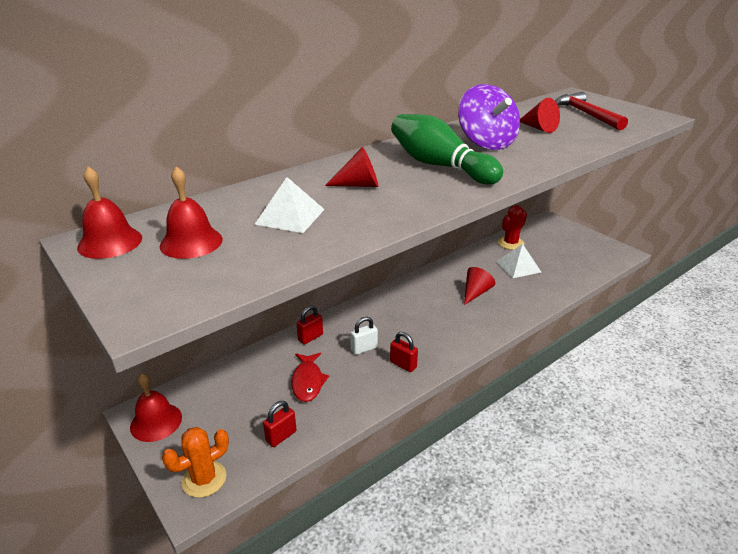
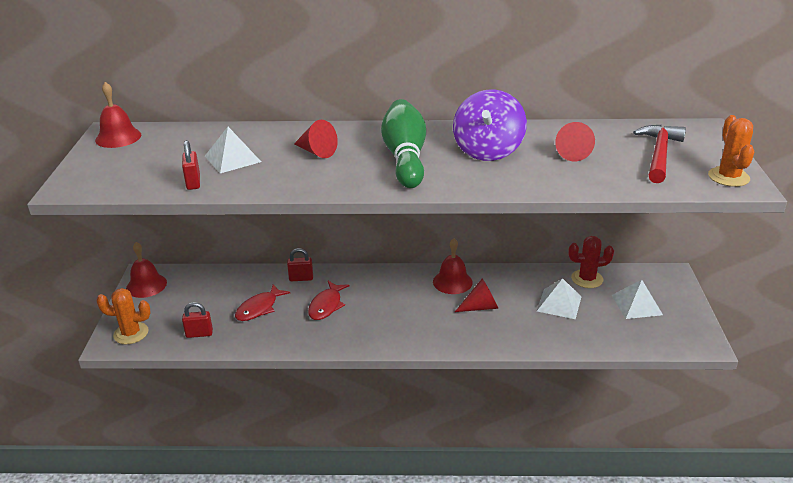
camera: 40 degrees right, 0 degrees up
(191, 242) = (154, 154): red bell -> red bell (452, 282)
(364, 348) = (326, 305): white padlock -> red fish
(403, 365) = (338, 332): red padlock -> red padlock (193, 183)
(559, 246) = (636, 304): none -> white pyramid
(645, 115) = (728, 177): none -> orange cactus

